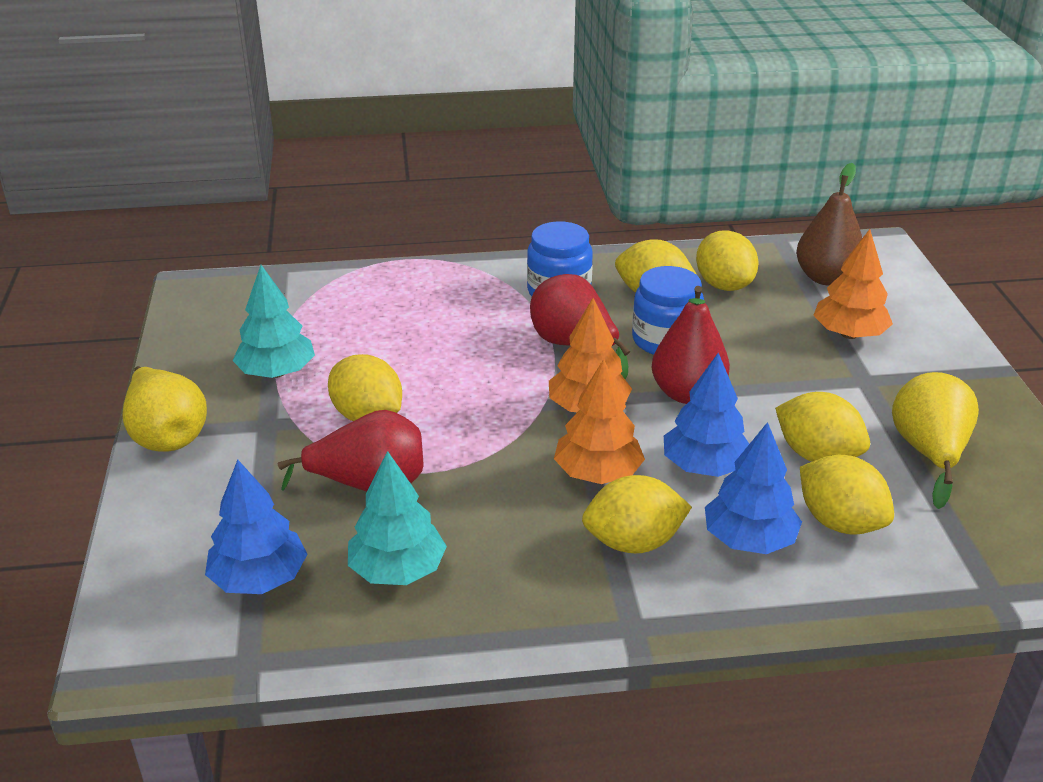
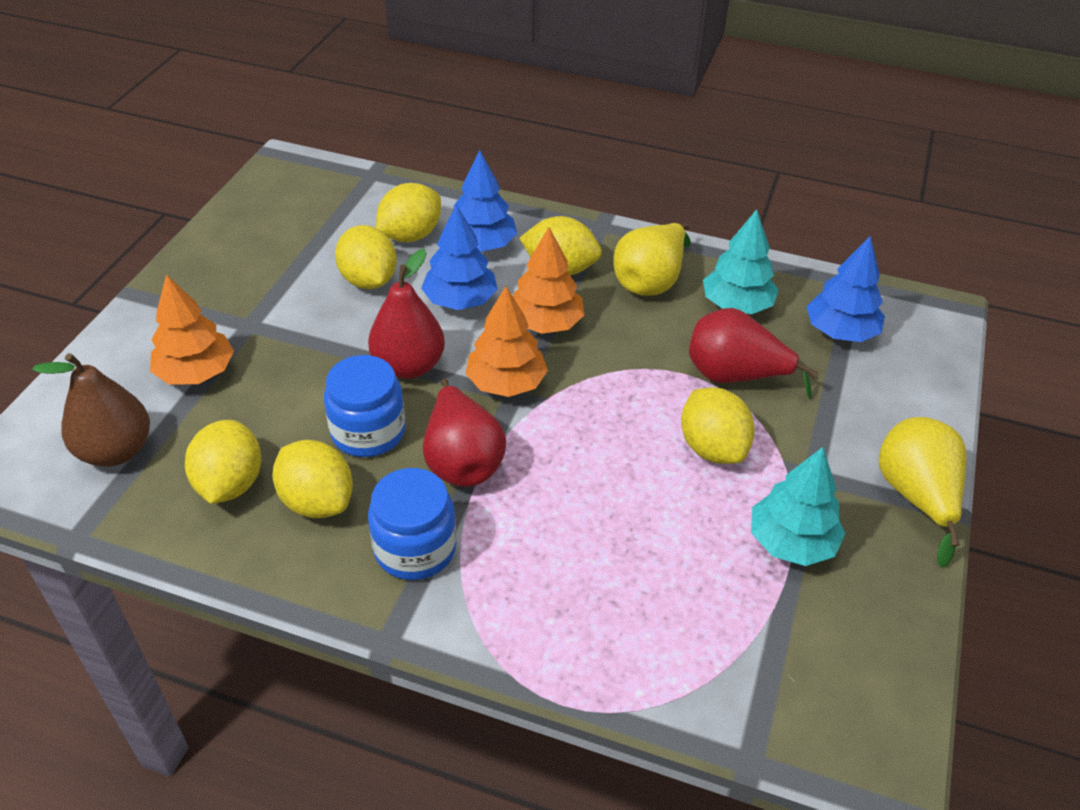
camera: 155 degrees left, 10 degrees up
(840, 522) = (410, 235): yellow lemon -> yellow lemon turned 60 degrees clockwise
(929, 453) = (289, 254): yellow pear -> yellow pear (650, 281)

